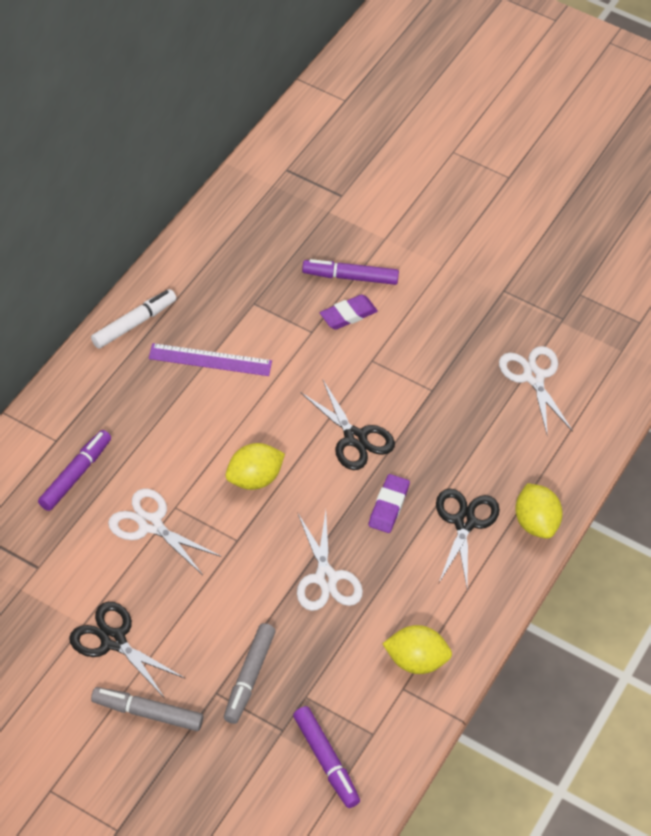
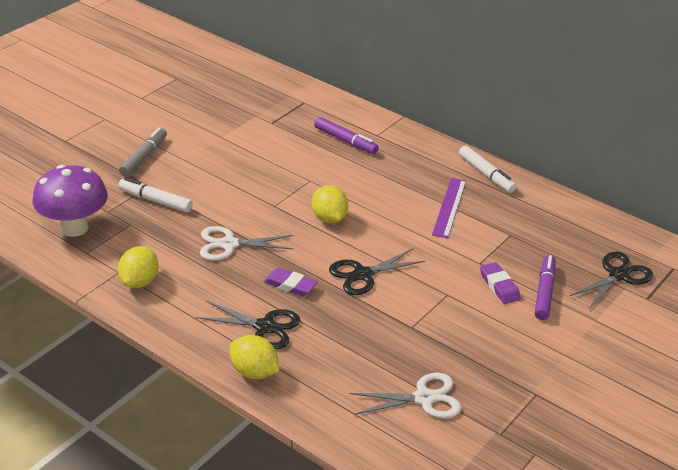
camera: 100 degrees right, 15 degrees down
(113, 640) = (205, 147): black scissors -> black scissors (618, 275)
(150, 524) = (296, 169): white scissors -> none
(249, 677) = (155, 200): grey marker -> white marker
(325, 761) = (74, 228): purple marker -> purple mushroom
(535, 523) = (254, 372): yellow lemon -> yellow lemon turned 45 degrees clockwise

